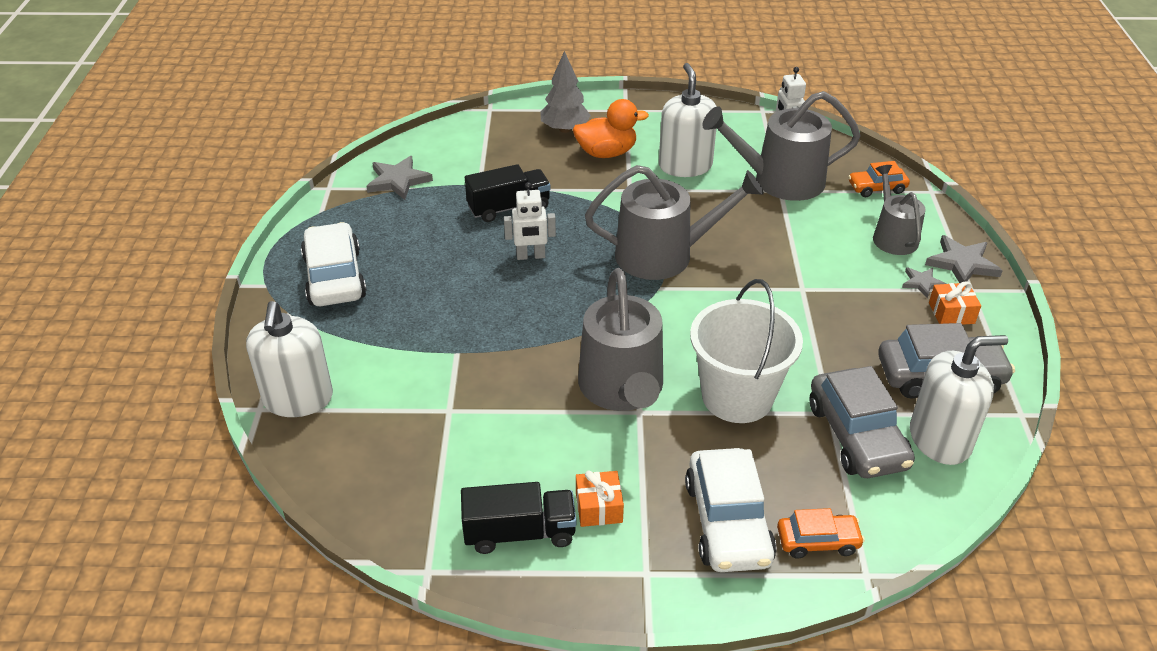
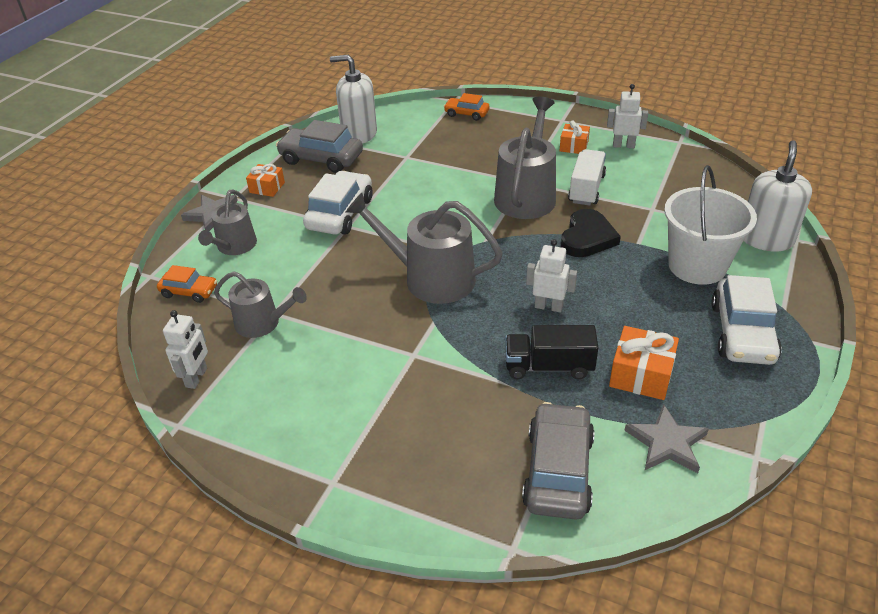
camera: 155 degrees left, 0 degrees up
(426, 220) = (641, 375): none -> orange gift
(519, 344) = (587, 237): none -> black heart
(519, 533) = (623, 145): black truck -> white robot
(547, 421) = (586, 189): none -> white truck
(565, 129) = (430, 470): grey tree -> none
(606, 153) = (404, 413): orange duck -> none
(685, 166) = (335, 368): white soap dispenser -> none
(728, 522) = (506, 128): white car -> white car (340, 213)
(737, 396) = (455, 175): white bucket -> white bucket (697, 266)
(780, 181) = (262, 323): grey watering can -> grey watering can, size x0.61
(857, 436) = (402, 144): grey car -> grey car (558, 471)
(922, 283) = (260, 209): grey star -> none

